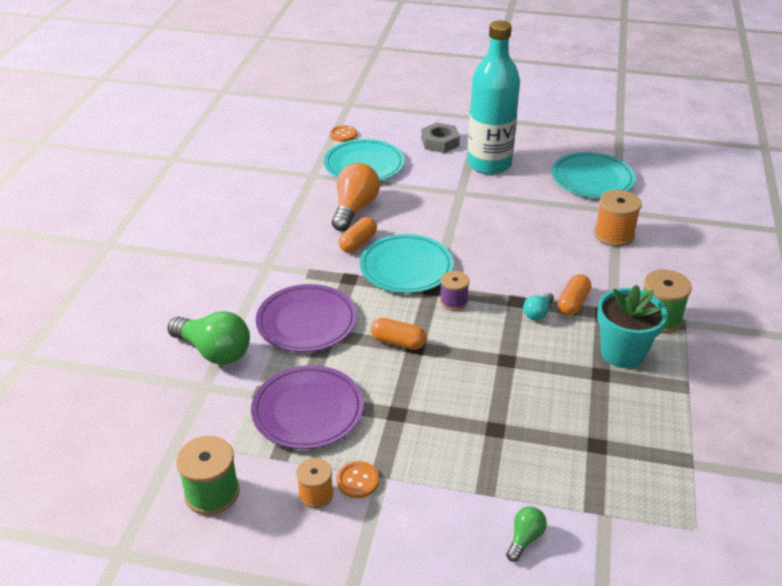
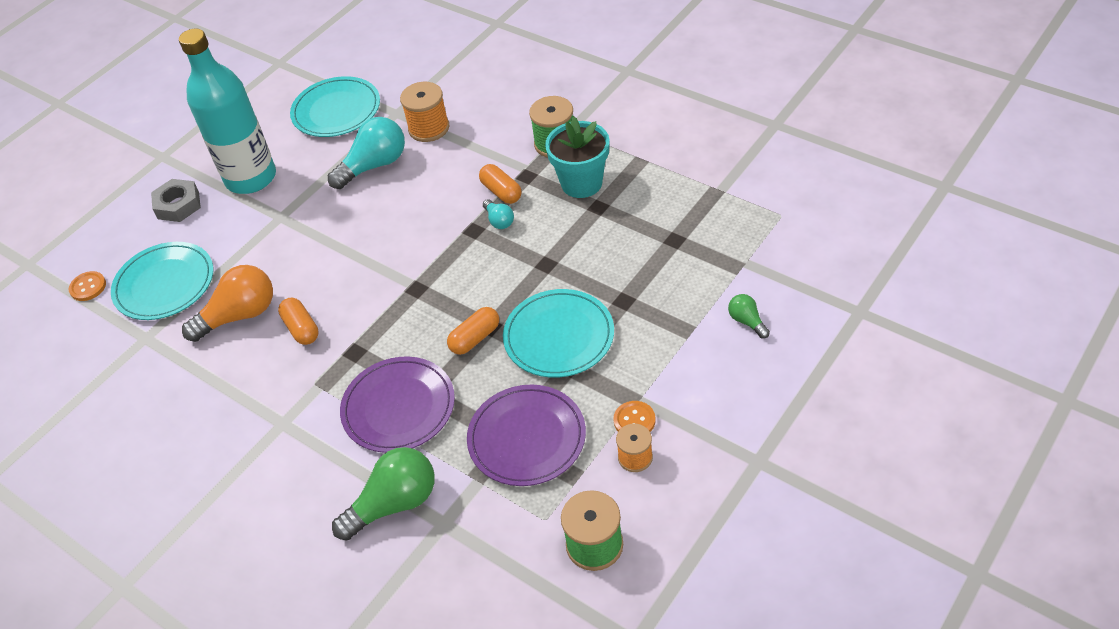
camera: 60 degrees left, 10 degrees up
(354, 209) = (240, 315): orange light bulb -> orange light bulb turned 105 degrees clockwise
(406, 267) = (369, 299): turquoise plate -> turquoise plate (559, 336)
(453, 301) = (444, 277): purple spool -> none
(548, 220) = (374, 165): none -> turquoise light bulb

